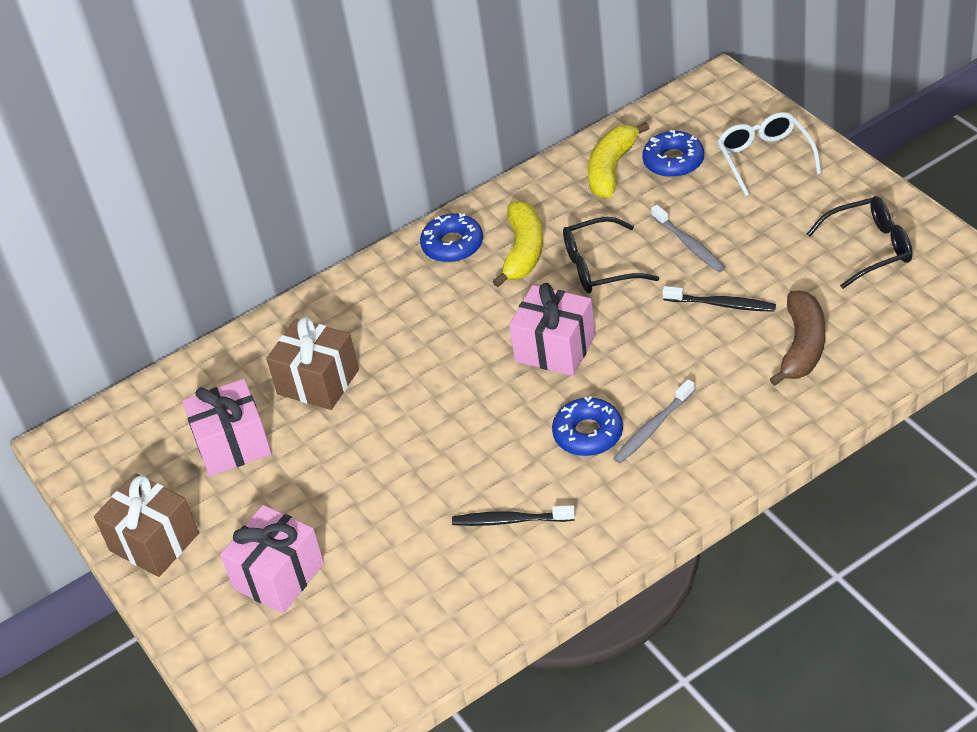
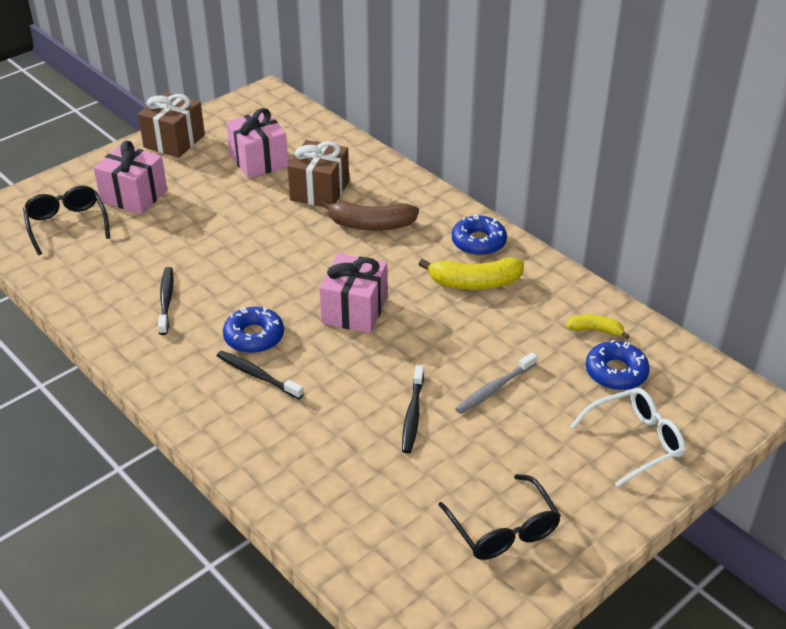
camera: 75 degrees right, 5 degrees down
(599, 267) = (458, 330): black glasses -> black glasses (67, 224)
(611, 169) = (595, 330): yellow banana -> yellow banana, size x0.57
(653, 428) = (257, 375): grey toothbrush -> black toothbrush
(802, 346) = (356, 475): brown banana -> brown banana (371, 225)

